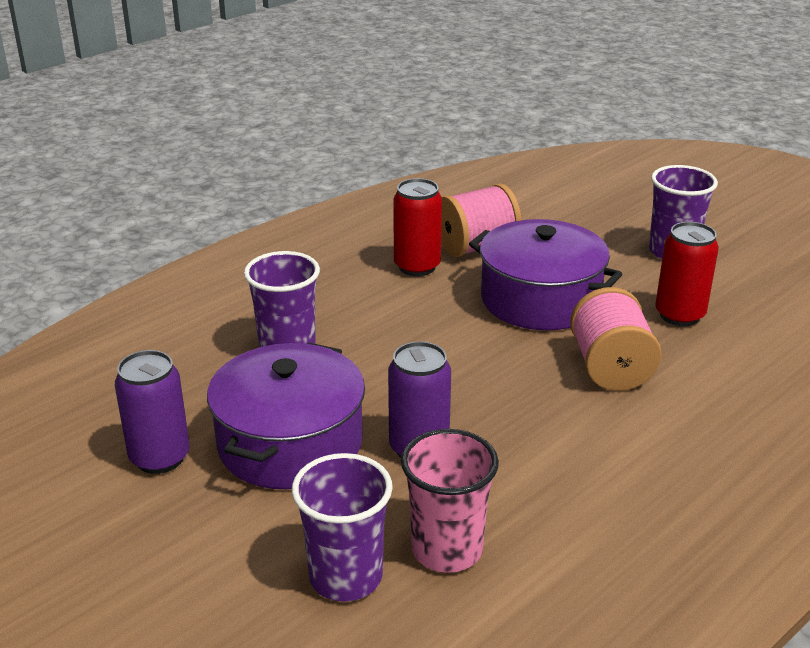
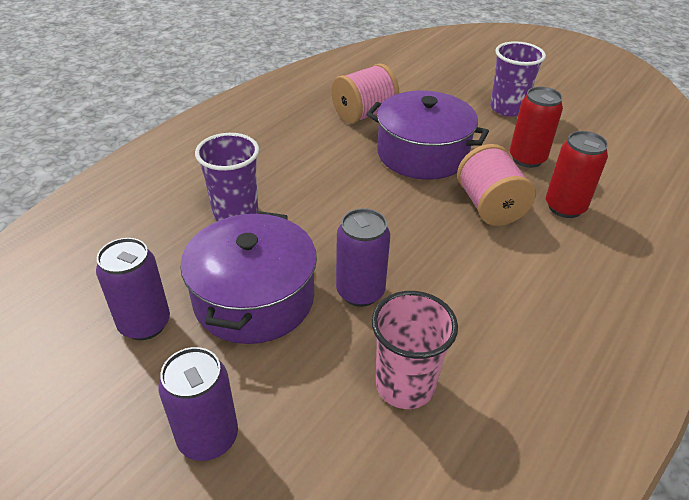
camera: 10 degrees left, 10 degrees up
(210, 576) = (208, 437): none -> purple can
(346, 577) = (327, 423): purple cup -> none
(417, 266) = (323, 133): red can -> red can (565, 207)

